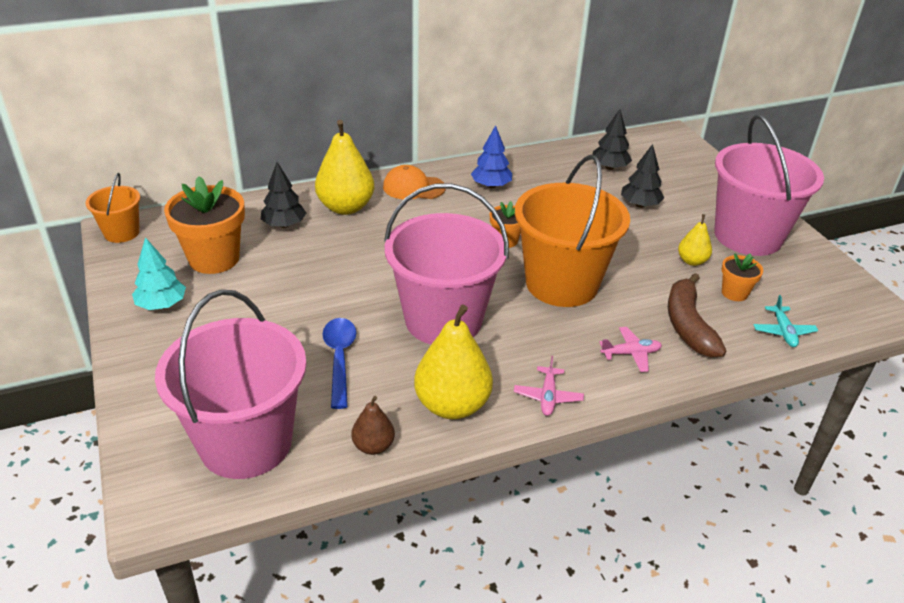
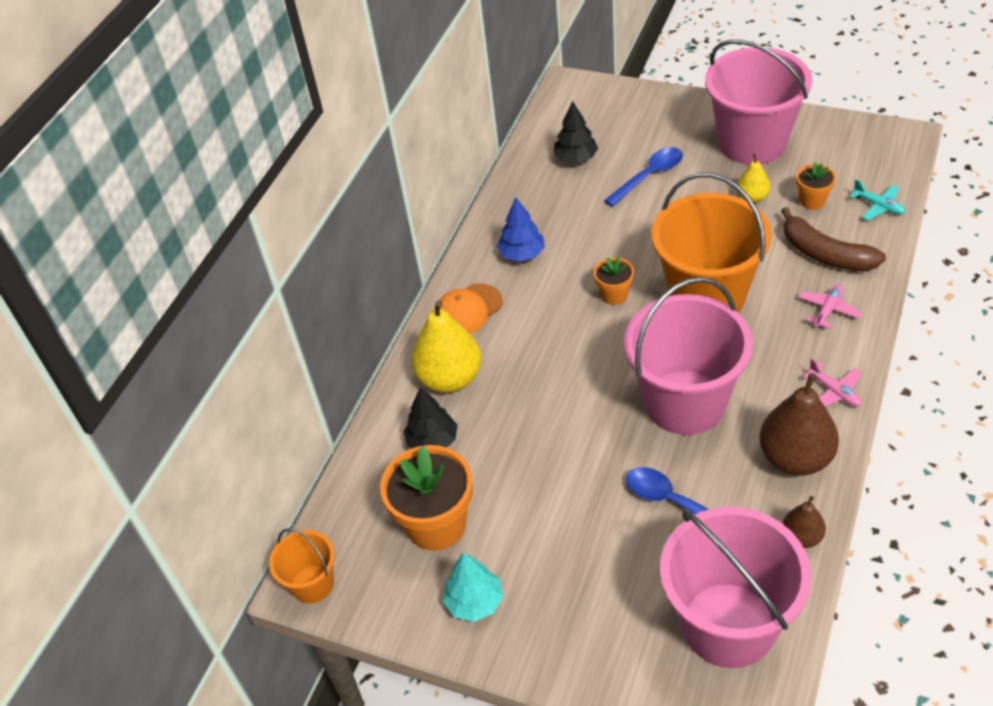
camera: 40 degrees left, 10 degrees up
(452, 405) = (795, 458): yellow pear -> brown pear
(640, 205) = (649, 176): black tree -> blue spoon

